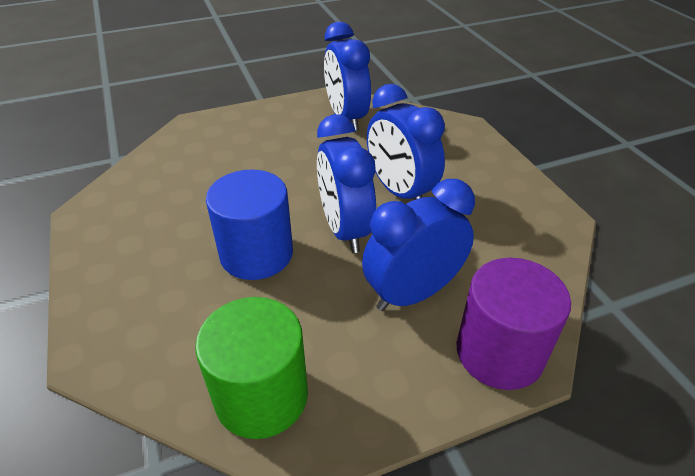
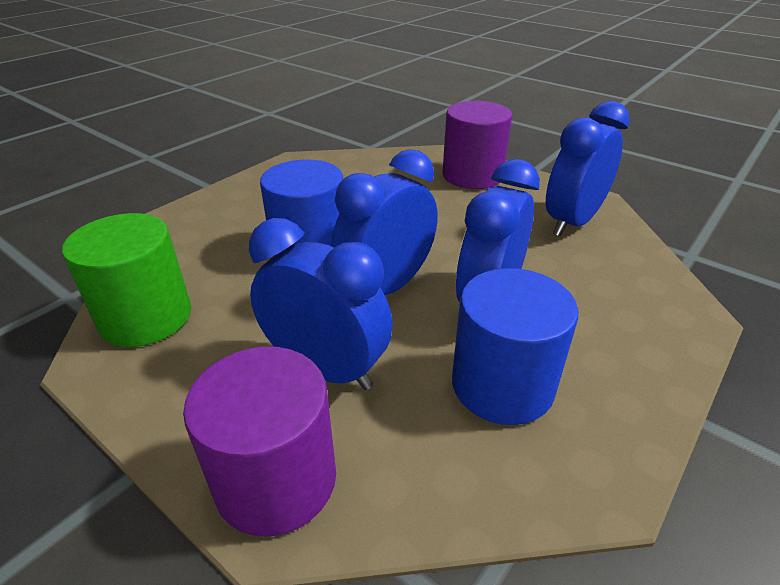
camera: 60 degrees right, 5 degrees down
(240, 128) = (472, 175): none -> purple cylinder
(476, 220) = (502, 385): none -> blue cylinder

